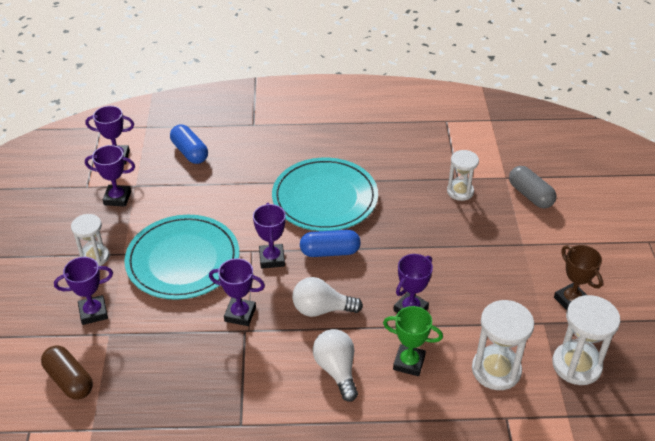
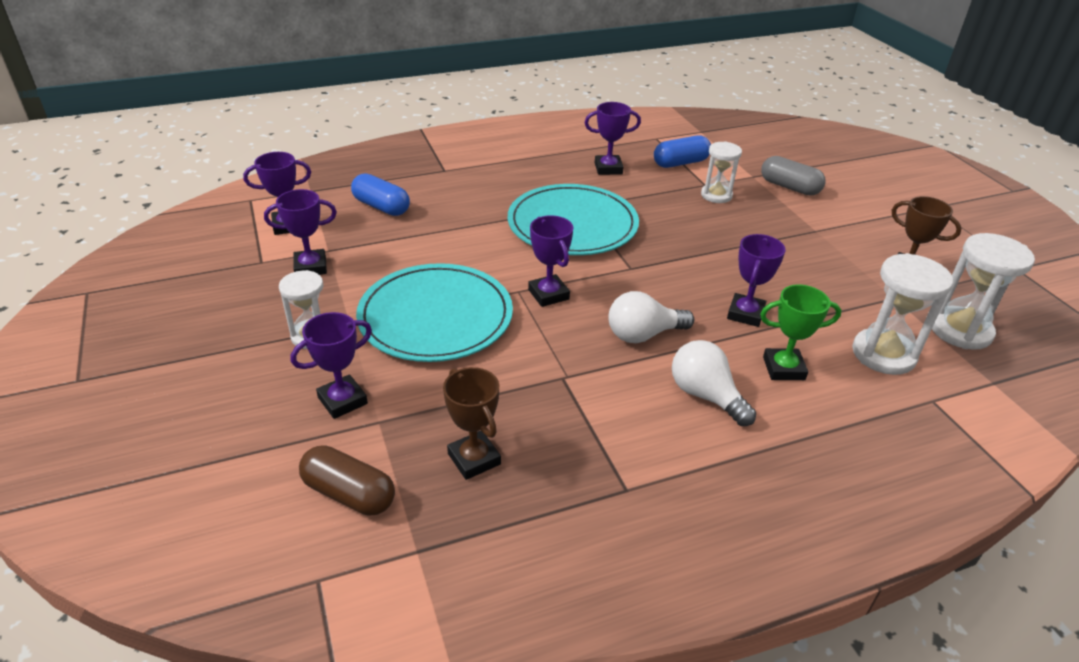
camera: 20 degrees left, 5 degrees down
(155, 377) = (474, 459): none -> brown trophy
(240, 314) = (546, 361): purple trophy -> purple trophy (608, 168)
(330, 252) = (613, 275): blue capsule -> blue capsule (680, 163)

